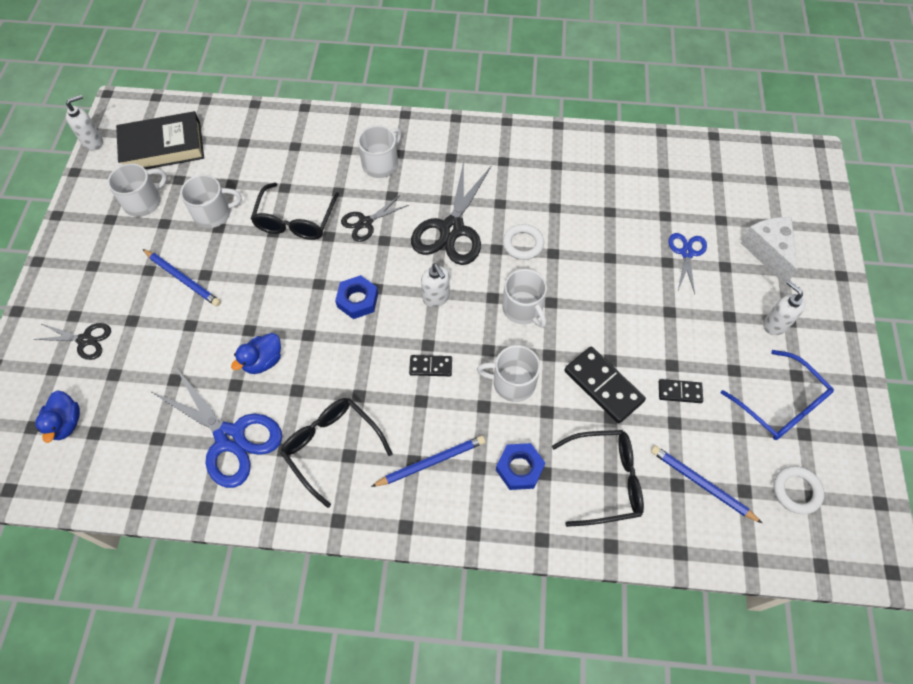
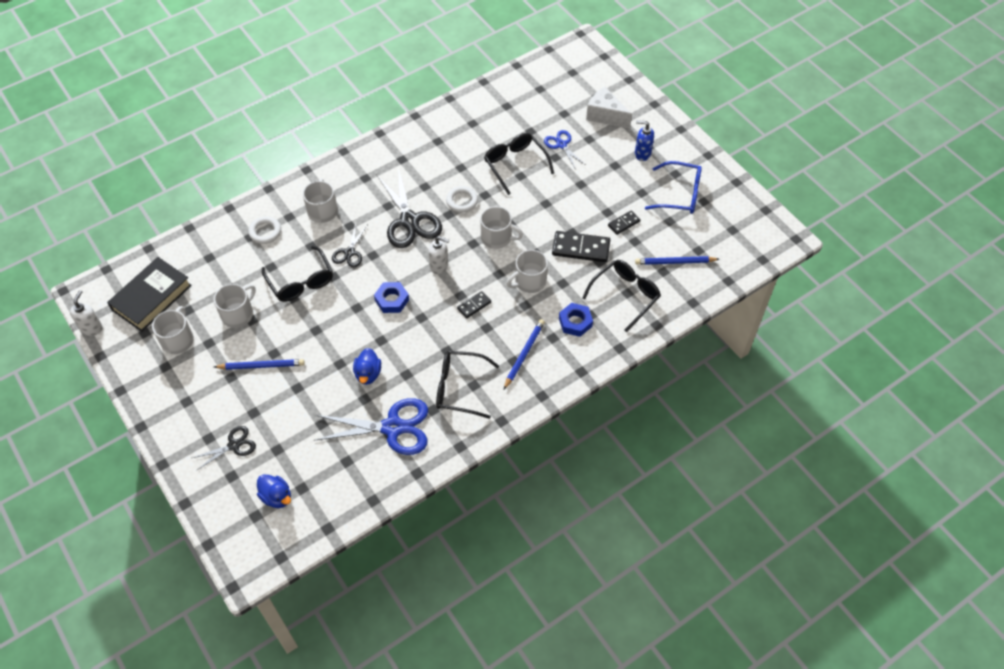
camera: 40 degrees left, 5 degrees down
(615, 242) = (515, 165): none -> black glasses
(775, 324) = (642, 154): white soap dispenser -> blue soap dispenser
(796, 491) = (722, 232): white ring -> white ring (265, 232)

